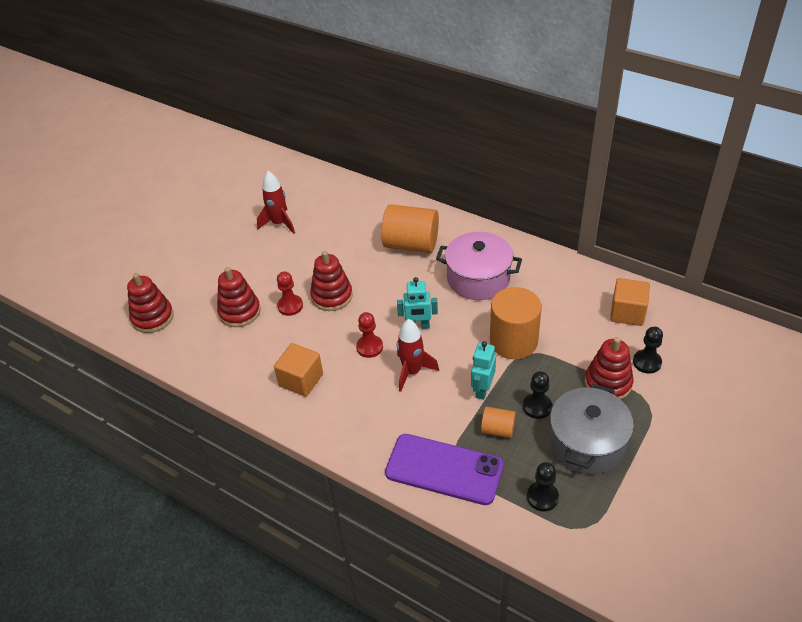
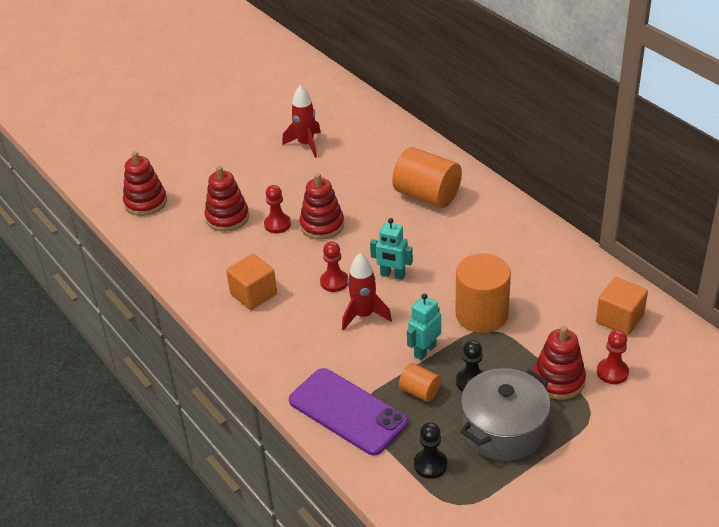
camera: 20 degrees right, 5 degrees down
(478, 278) = (478, 245): pink pot -> none
(647, 362) = (612, 372): black pawn -> red pawn

